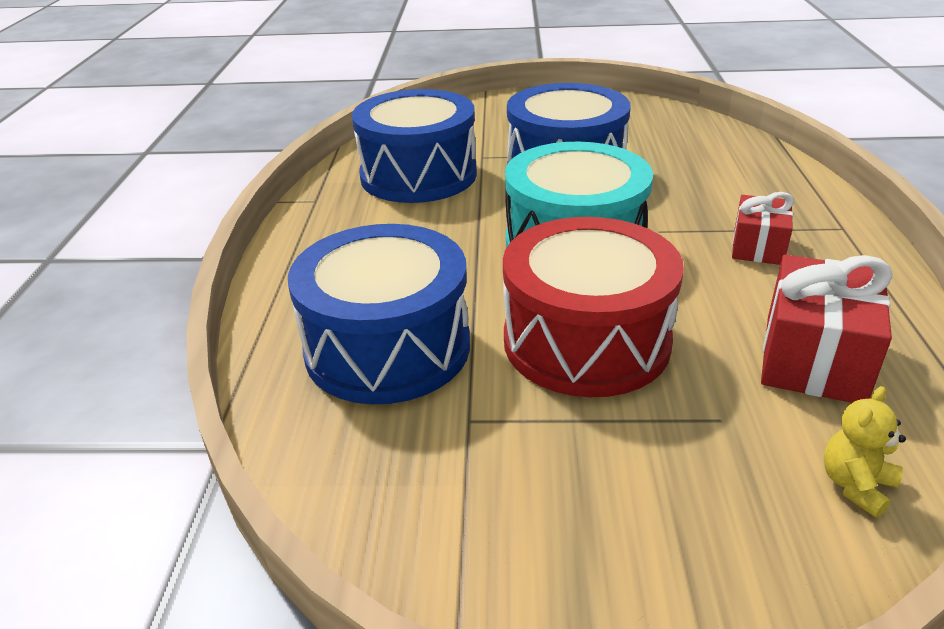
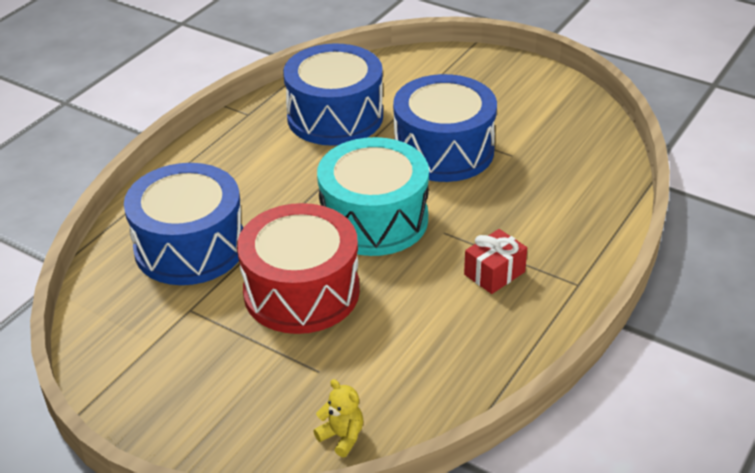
camera: 30 degrees right, 5 degrees up
(813, 358) = (419, 362): red gift -> none
(855, 485) = (342, 437): yellow teddy bear -> yellow teddy bear turned 60 degrees clockwise

